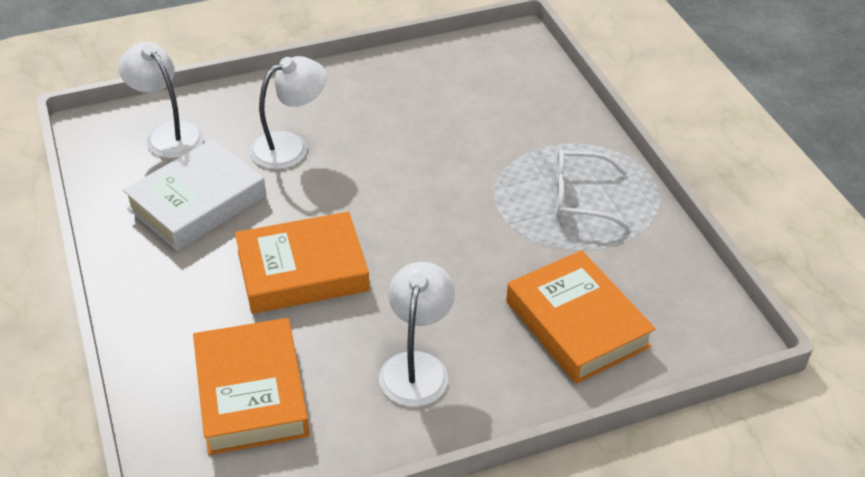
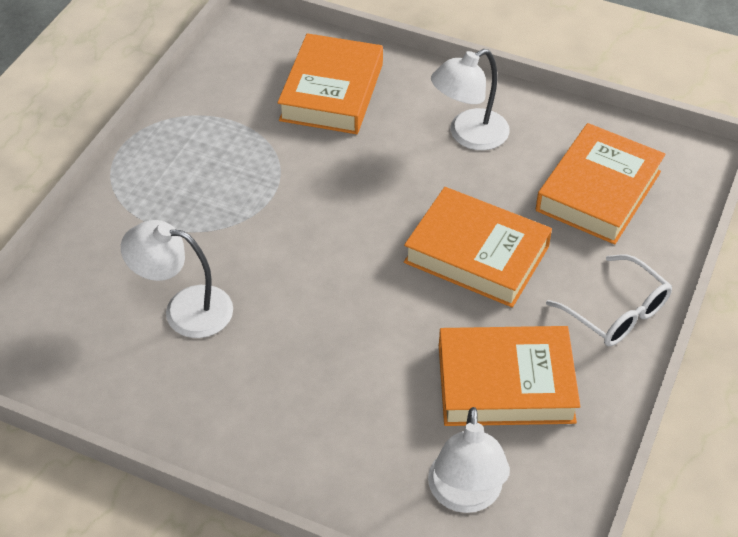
camera: 135 degrees left, 5 degrees up
(197, 202) = (505, 383): white book -> orange book
(290, 146) = (363, 386): white lamp -> white lamp (184, 309)
(579, 197) = (199, 166): white glasses -> white glasses (617, 312)

